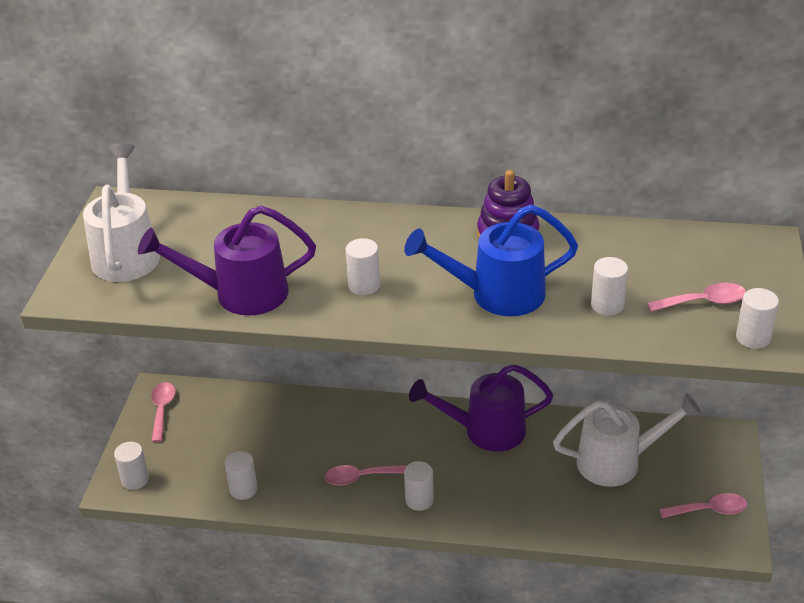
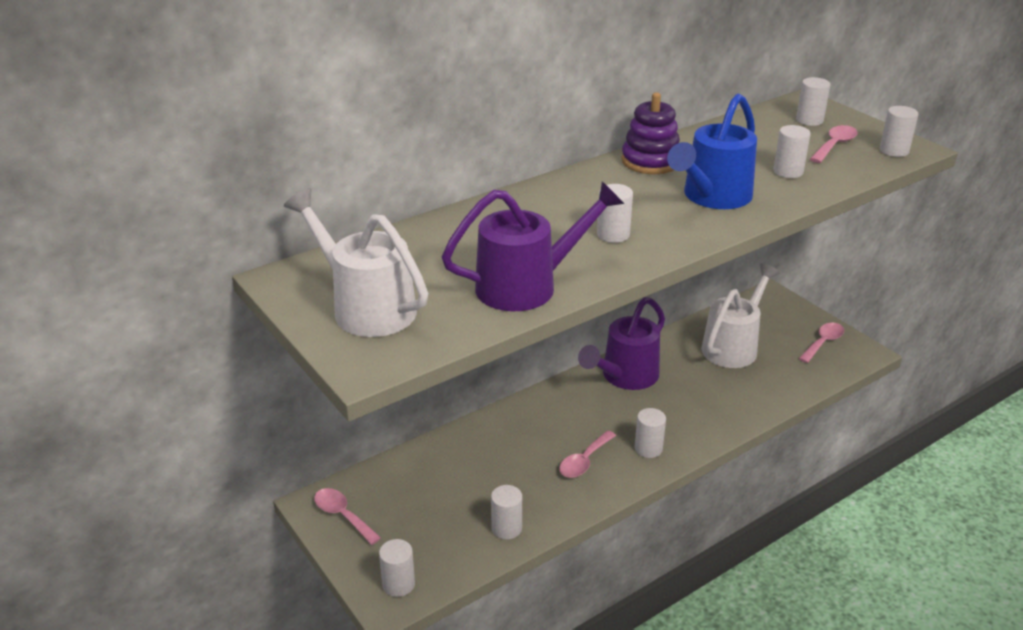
camera: 45 degrees left, 5 degrees down
(240, 294) = (527, 286): purple watering can -> purple watering can turned 150 degrees counterclockwise
(731, 264) = (809, 120): none -> white cylinder

